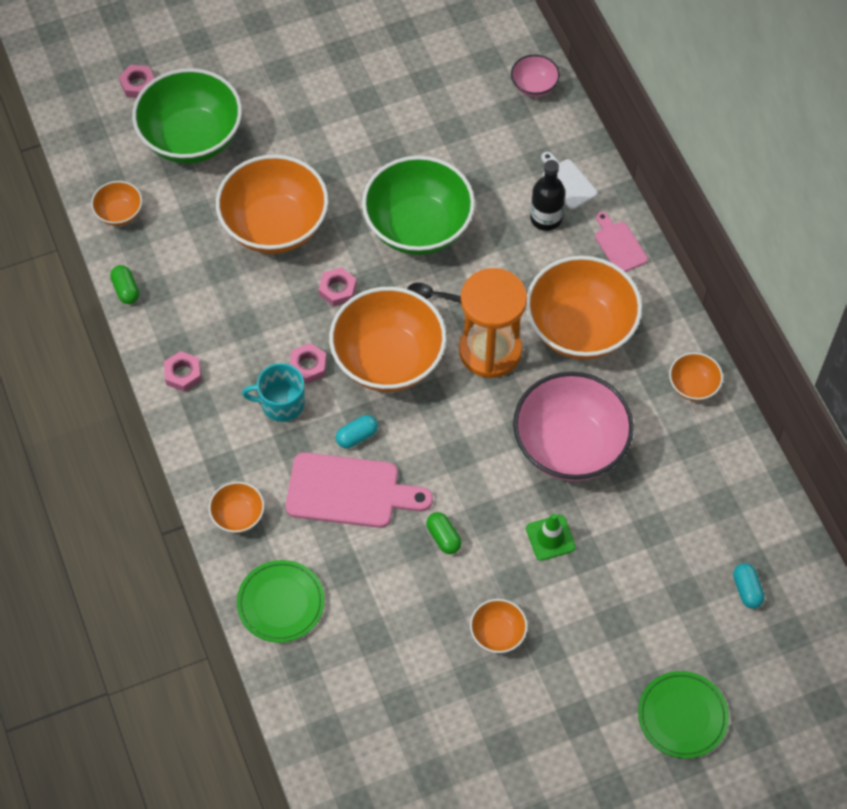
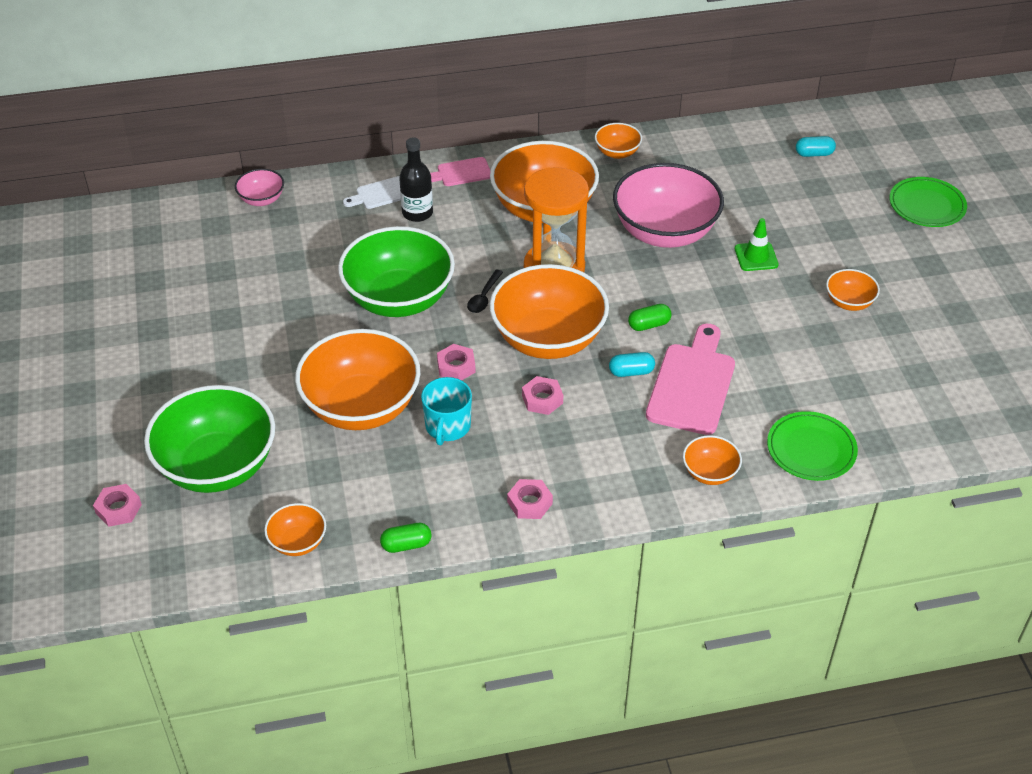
camera: 80 degrees left, 15 degrees down
(281, 403) = (583, 425): turquoise mug -> turquoise mug (447, 426)
(357, 436) = (631, 372): turquoise capsule -> turquoise capsule turned 75 degrees counterclockwise
(443, 537) = (749, 325): green capsule -> green capsule (649, 325)

